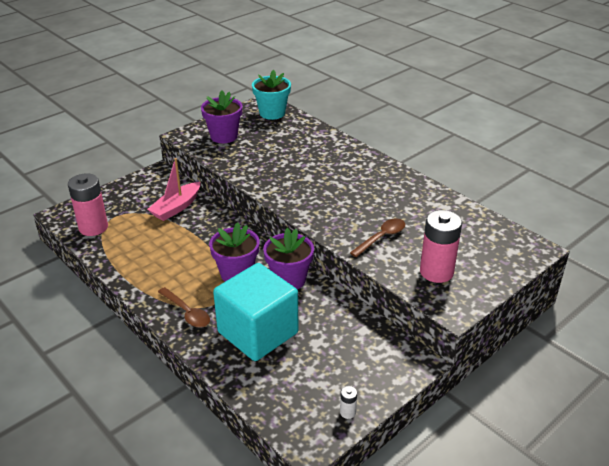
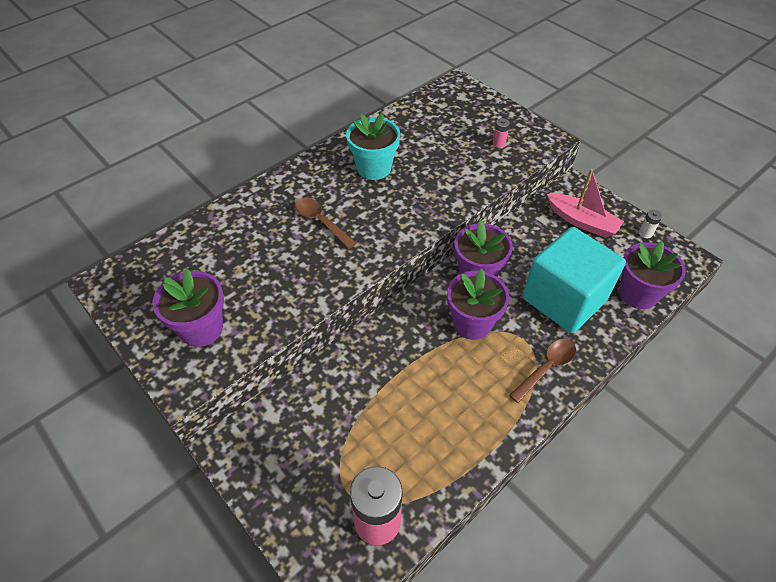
camera: 90 degrees left, 15 degrees up
(176, 207) = (330, 406): pink boat -> pink boat (582, 222)
(260, 388) = (638, 294): none -> purple flower pot
(272, 113) = (144, 271): turquoise flower pot -> turquoise flower pot (374, 168)
(381, 238) = (449, 175): brown spoon -> brown spoon (321, 222)
(436, 272) = (499, 143): pink battery -> pink battery, size x0.42

